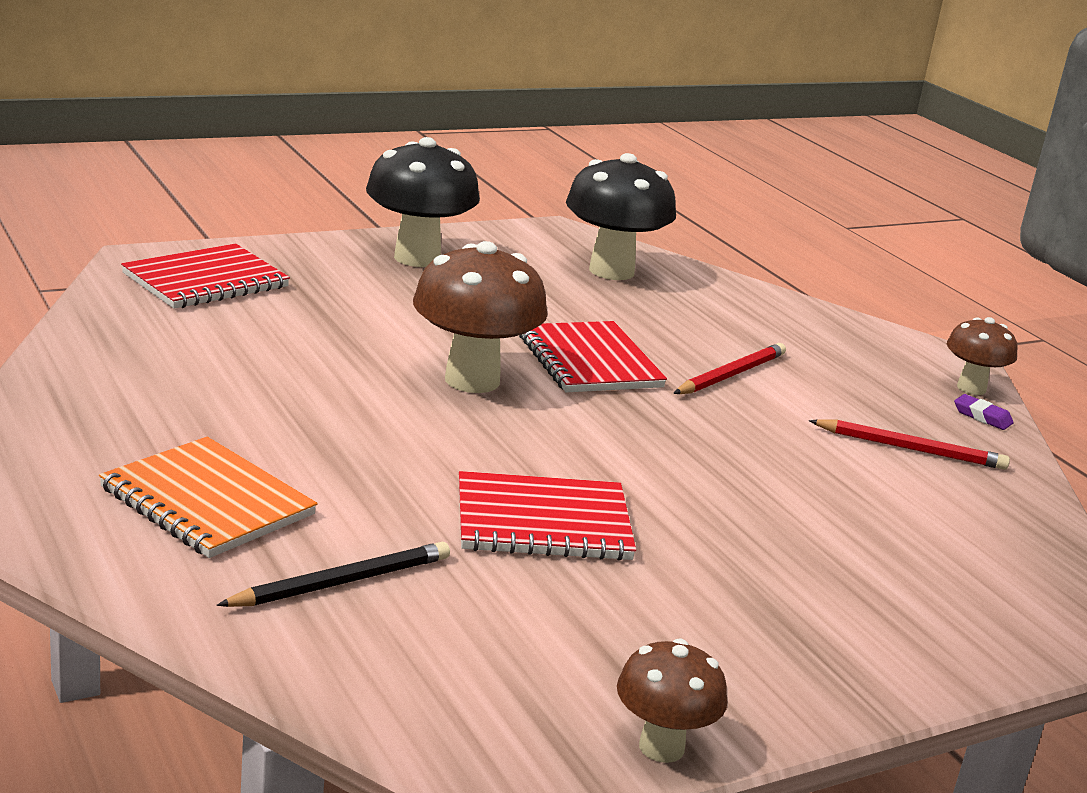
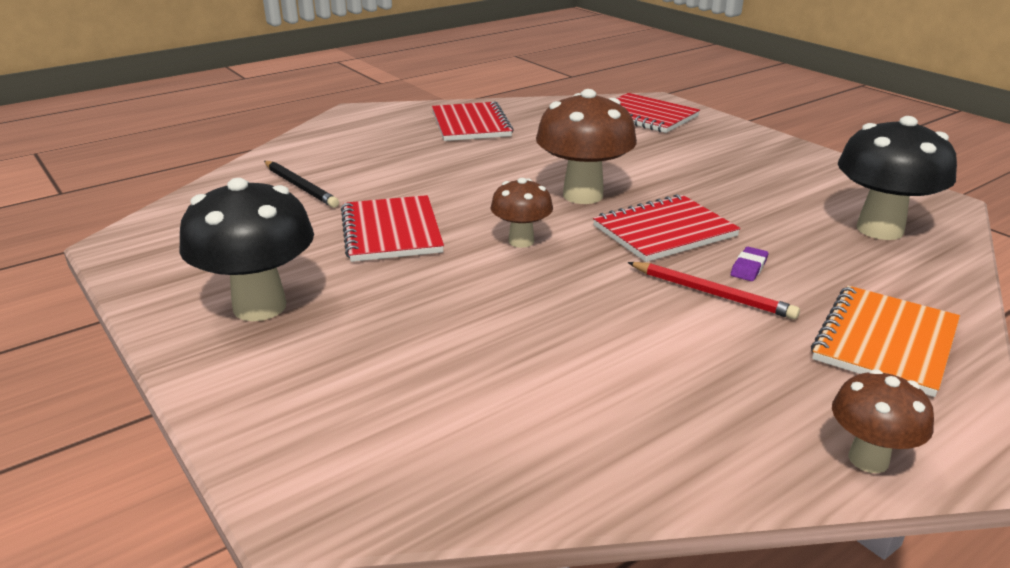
camera: 85 degrees right, 5 degrees up
(140, 401) = (471, 124): none -> red notebook
(207, 502) = (371, 150): orange notebook -> orange notebook (885, 342)
(417, 258) = (778, 160): black mushroom -> black mushroom (260, 307)
(661, 747) = (138, 281): brown mushroom -> brown mushroom (521, 241)
(910, 449) = (639, 399): red pencil -> none
(982, 416) = (785, 463): purple eraser -> purple eraser (749, 268)

